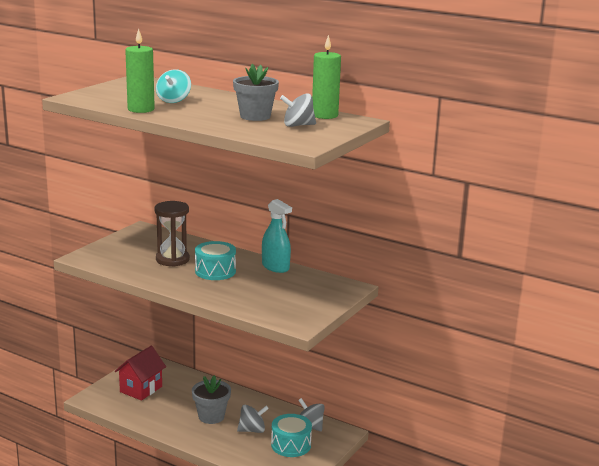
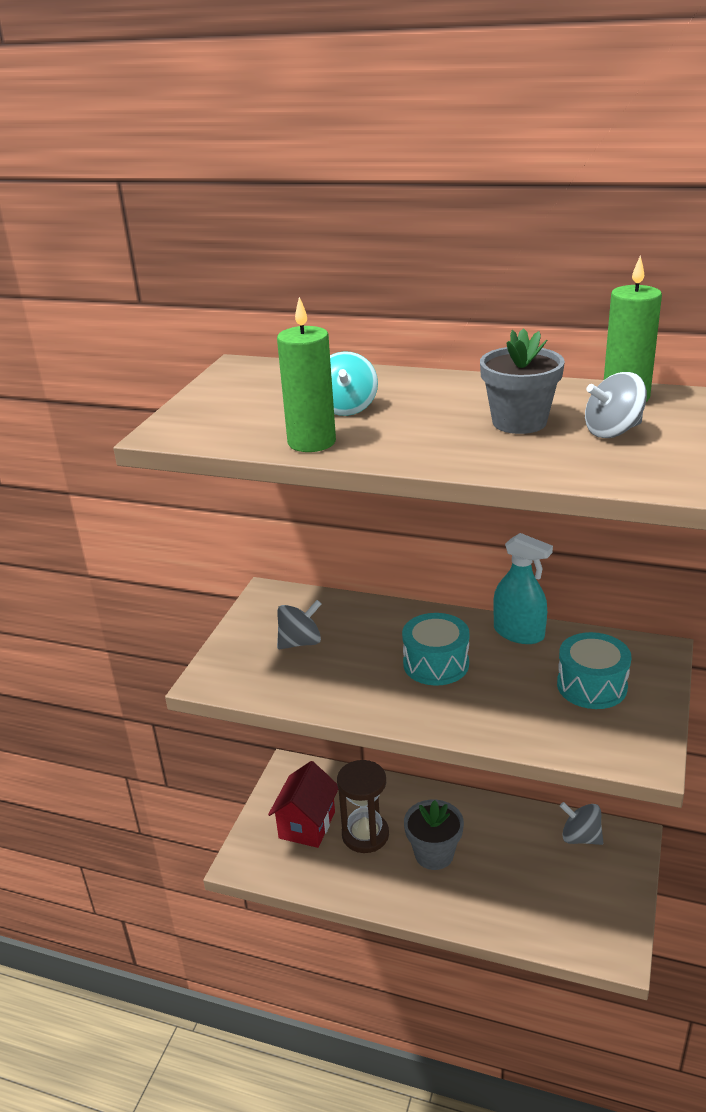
camera: 10 degrees left, 10 degrees up
(172, 259) = (354, 652): brown hourglass -> brown hourglass (365, 835)
(252, 430) = (505, 867): grey spinning top -> grey spinning top (300, 642)
(291, 445) = (575, 882): turquoise drum -> turquoise drum (591, 686)

